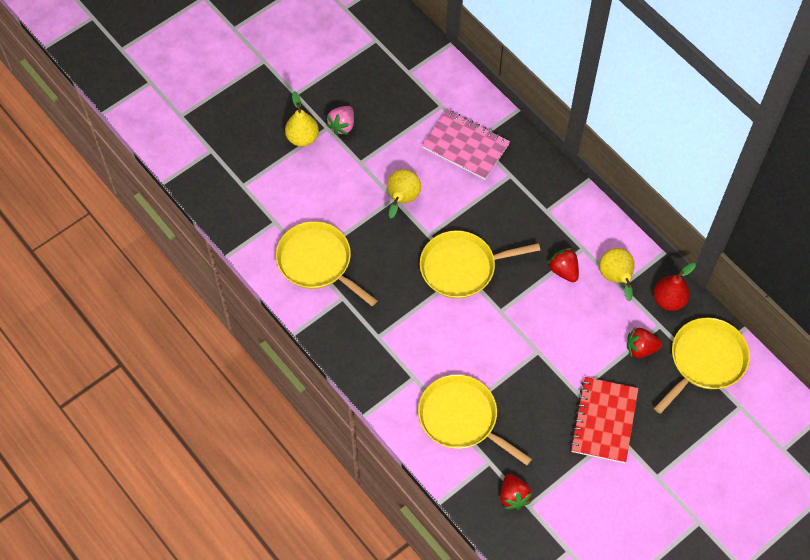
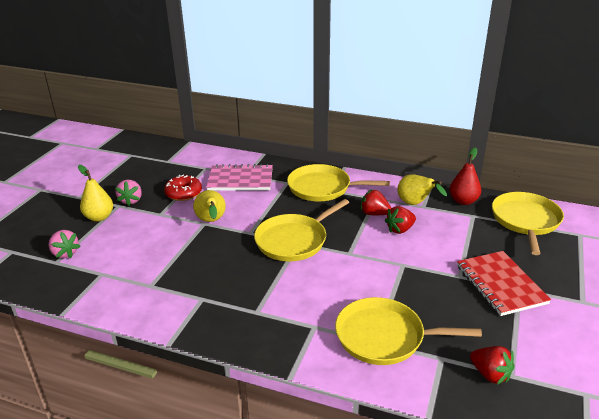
camera: 30 degrees left, 30 degrees down
(254, 177) = (65, 253): none -> pink strawberry
(317, 262) = (160, 284): yellow pan -> yellow pan (322, 188)
(397, 140) = (183, 193): none -> red donut
(641, 348) = (475, 232): red strawberry -> red strawberry (400, 229)

